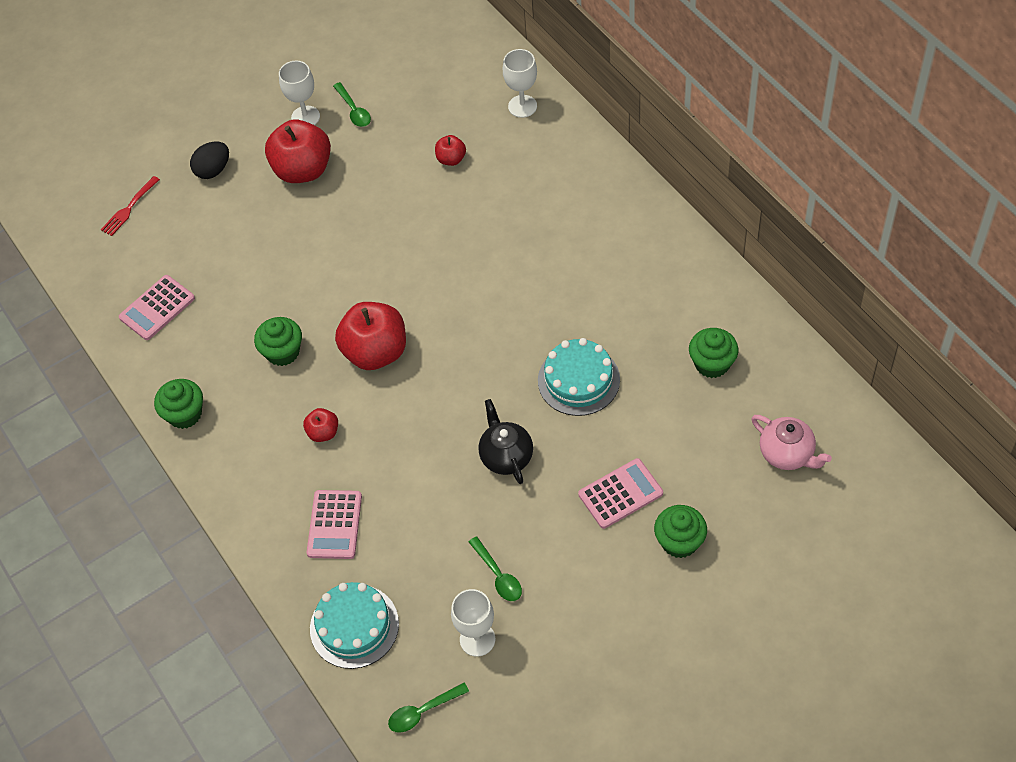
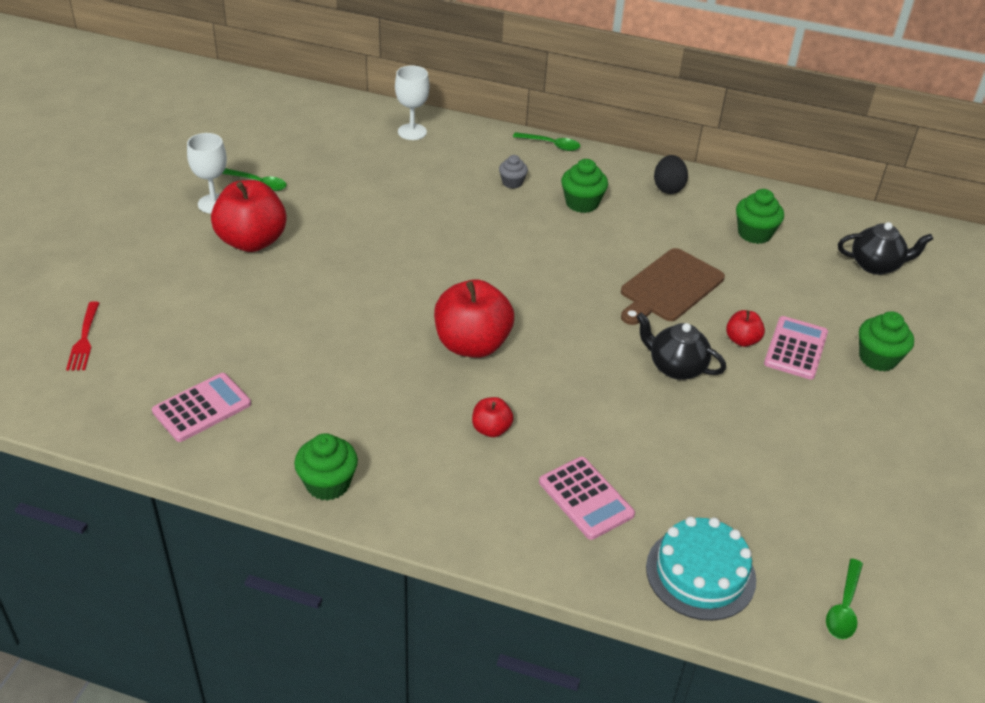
camera: 45 degrees left, 15 degrees down
(157, 308) = (202, 408): pink calculator -> pink calculator turned 135 degrees counterclockwise
(213, 170) = (154, 275): black egg -> black egg (668, 188)
(283, 352) = (380, 384): green cupcake -> green cupcake (582, 203)
(451, 159) = (388, 185): red apple -> red apple (742, 340)
(477, 639) = (817, 518): white goblet -> none
(498, 575) = (774, 458): green spoon -> green spoon (551, 145)
(555, 204) = (512, 182): none -> grey cupcake
(578, 380) = (669, 287): turquoise cake -> brown cutting board
(787, 454) = (876, 265): pink teapot -> black teapot

